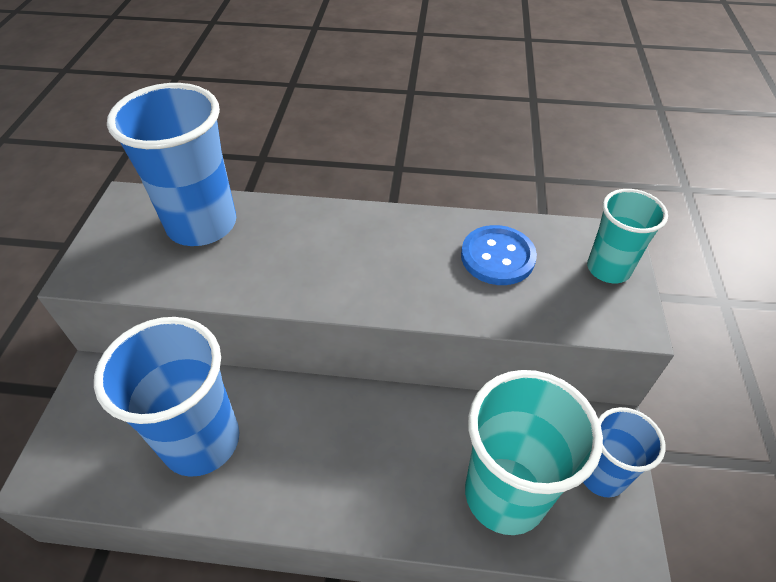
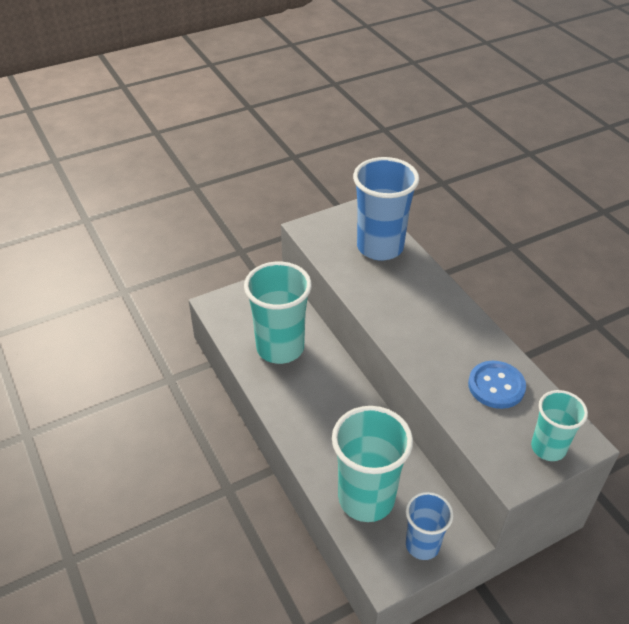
camera: 55 degrees right, 5 degrees down
(201, 441) = (280, 348): blue cup -> turquoise cup

